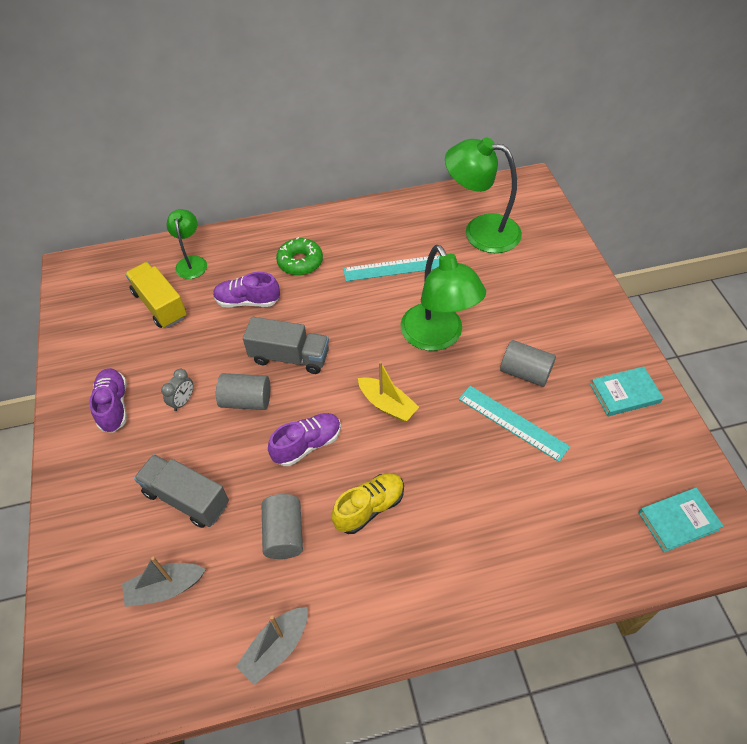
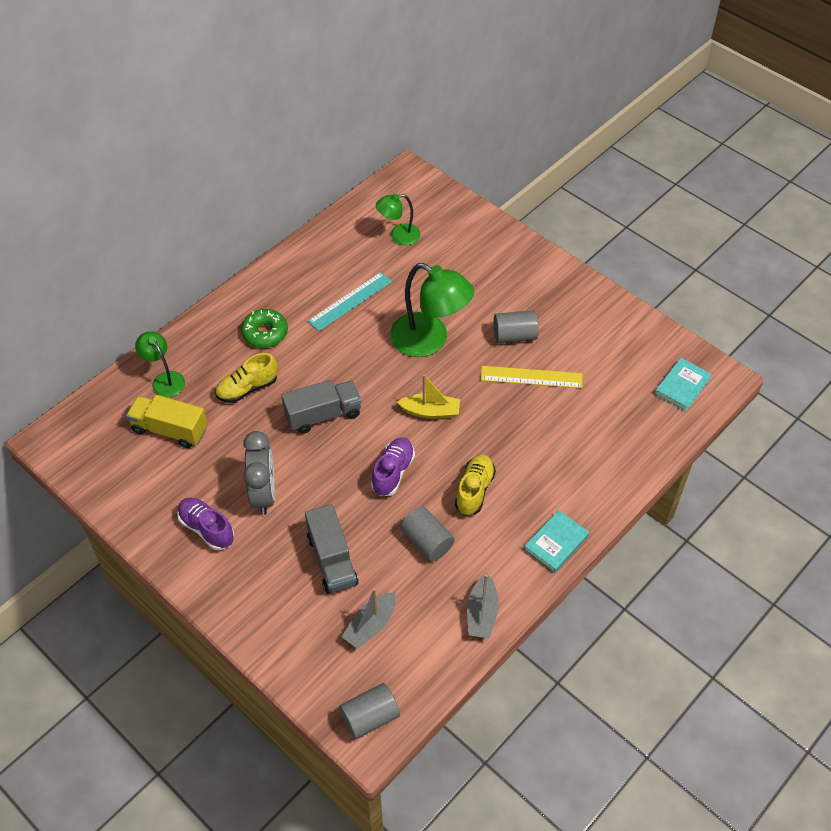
camera: 35 degrees left, 0 degrees up
(183, 401) = (264, 494): grey clock -> grey clock, size x1.98
(186, 498) = (332, 560): grey truck -> grey truck turned 105 degrees counterclockwise
(246, 400) = (316, 466): grey cylinder -> grey cylinder (370, 717)
(247, 301) = (247, 388): purple shoe -> yellow shoe
(480, 231) = (398, 236): green lamp -> green lamp, size x0.56
(512, 422) = (531, 377): turquoise ruler -> yellow ruler
(624, 393) = (594, 316): turquoise book -> turquoise book (556, 543)

